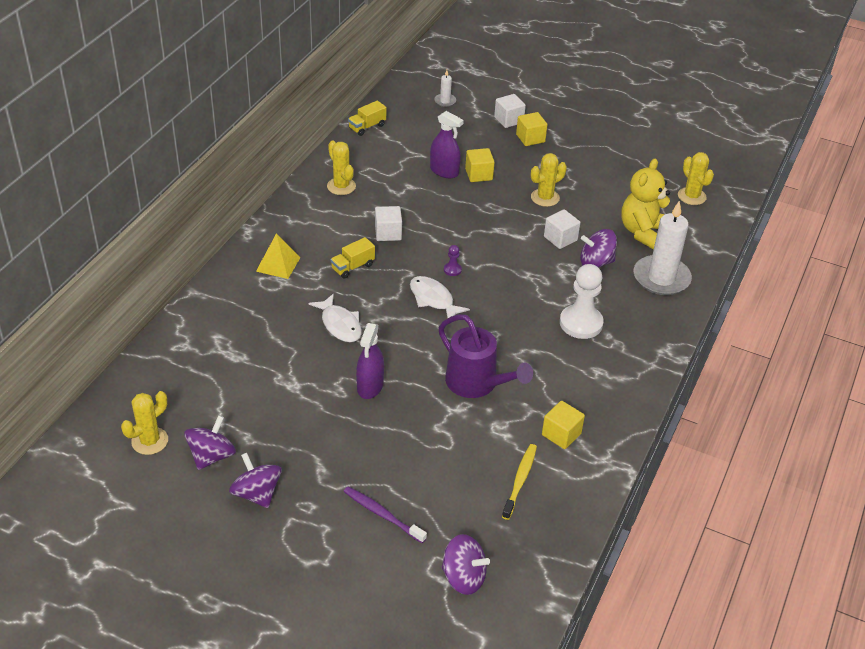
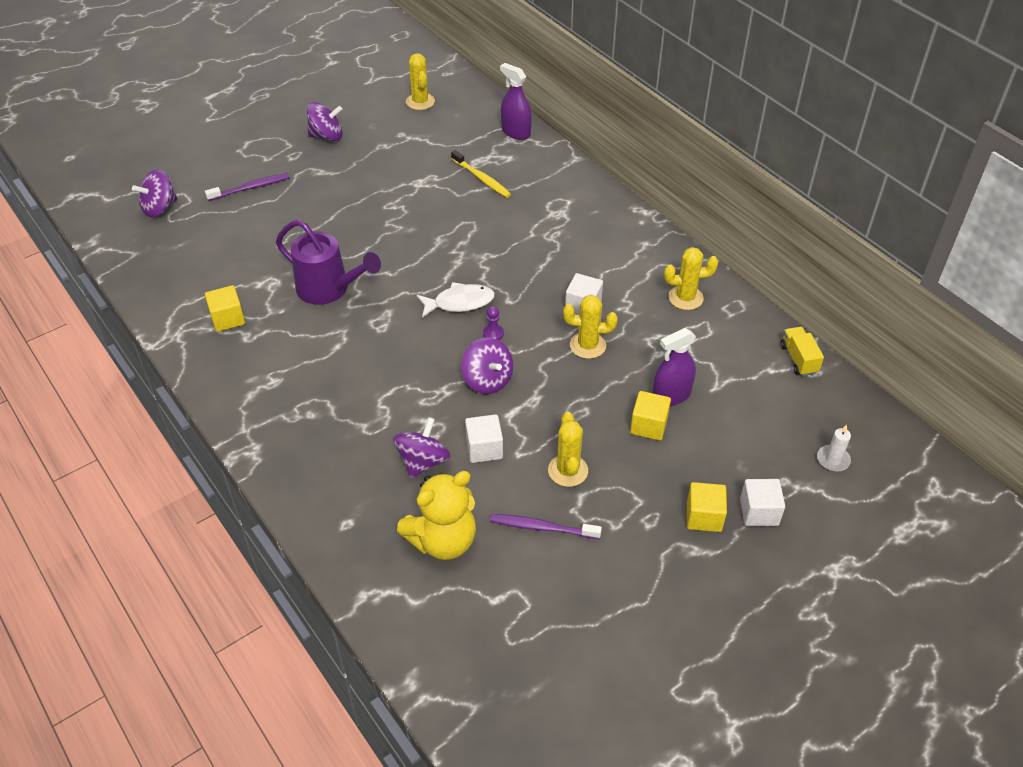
camera: 120 degrees right, 5 degrees up
(212, 456) = (380, 125): purple spinning top -> purple spinning top (487, 380)
(278, 264) = (581, 217): yellow pyramid -> none
(340, 324) = (471, 230): white fish -> none
(353, 267) = (545, 263): yellow truck -> none
(370, 386) = (382, 224): purple spray bottle -> purple spray bottle (515, 132)
(477, 384) = (329, 289): purple watering can -> purple watering can turned 135 degrees counterclockwise
(520, 481) = (208, 272): yellow toothbrush -> yellow toothbrush (481, 178)
(581, 323) = (343, 400): white pawn -> none
(596, 195) = (542, 527): none -> purple toothbrush
(643, 232) = (443, 540): yellow teddy bear -> yellow teddy bear turned 90 degrees clockwise
(661, 278) = (355, 511): white candle -> none
(691, 196) = (478, 644): yellow cactus -> yellow cactus (587, 345)

